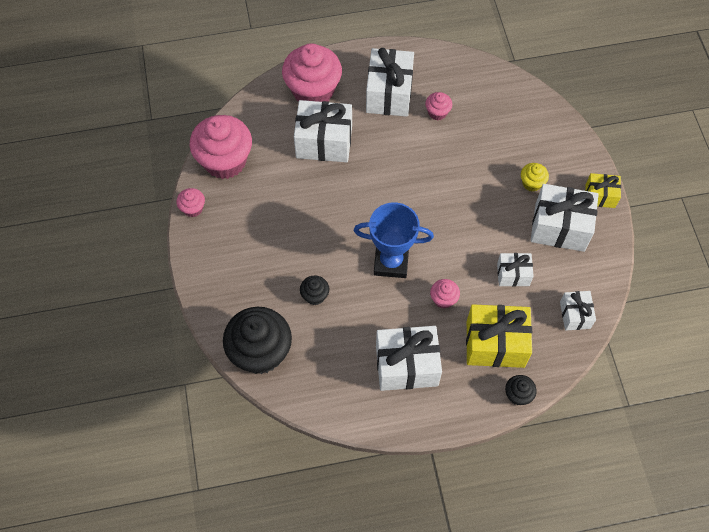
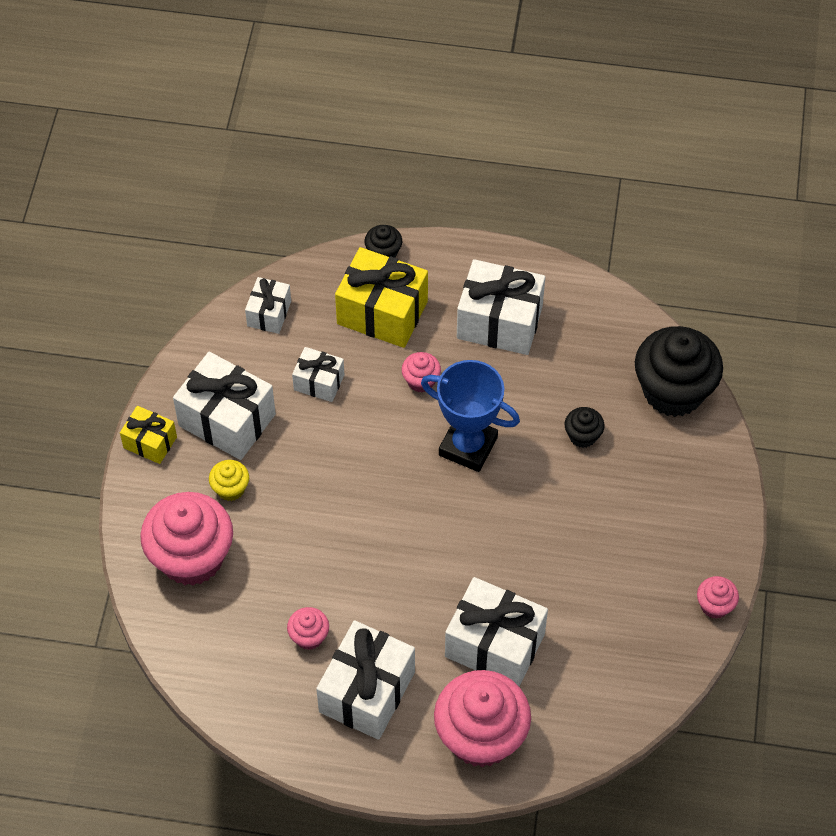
camera: 160 degrees left, 5 degrees down
(225, 161) = (650, 663): pink cupcake -> pink cupcake (191, 557)

